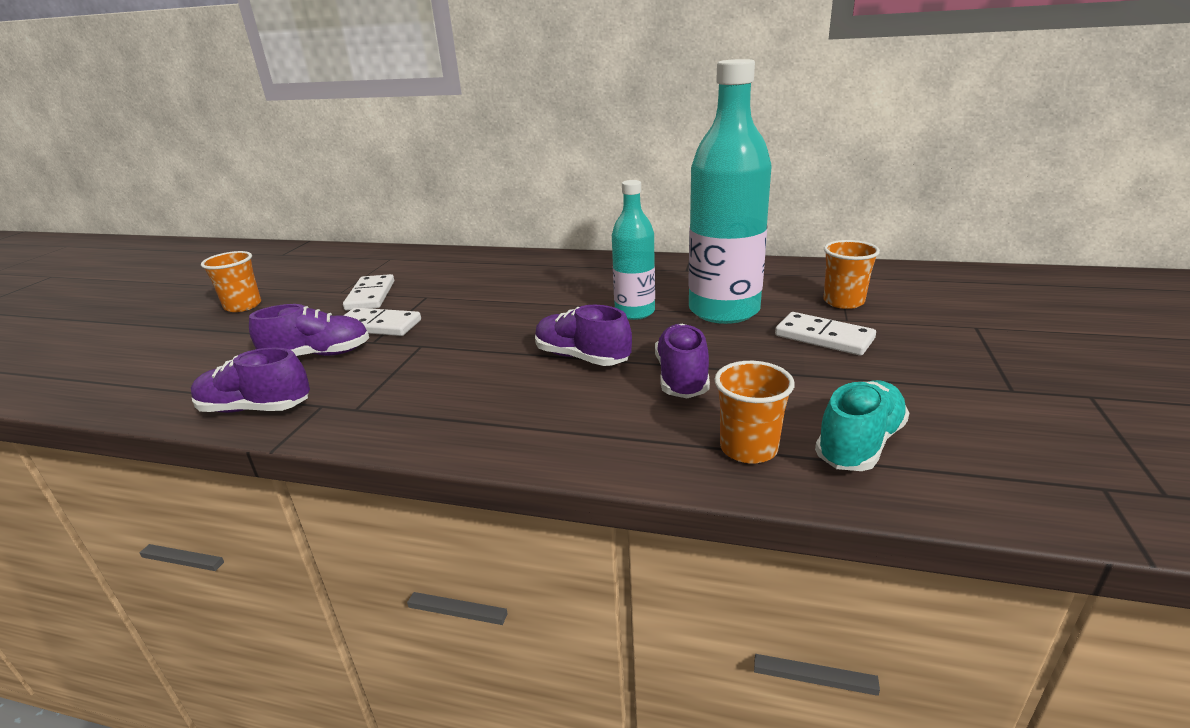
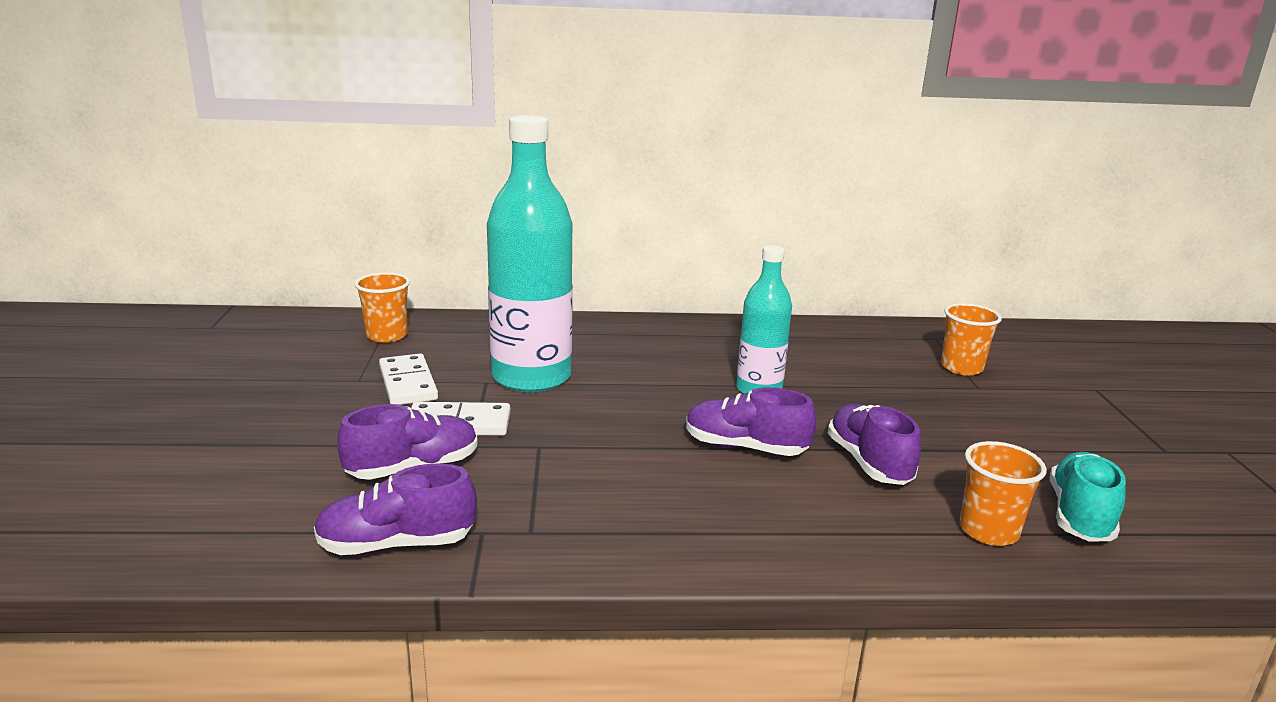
camera: 20 degrees left, 5 degrees down
(243, 306) = (229, 407): orange cup -> orange cup (386, 336)
(724, 310) = (852, 383): turquoise bottle -> turquoise bottle (531, 377)
(824, 337) = (971, 408): white domino -> none

